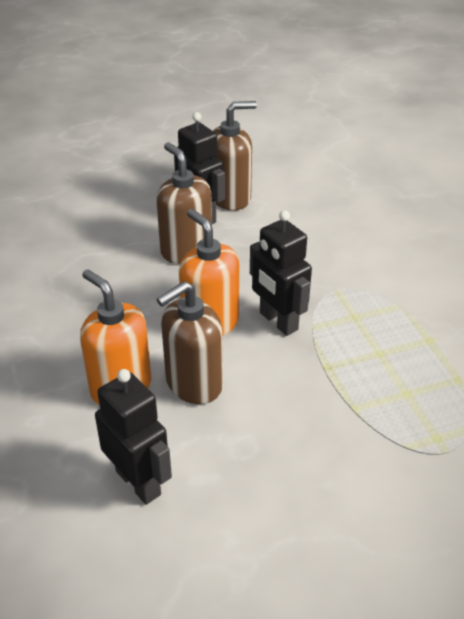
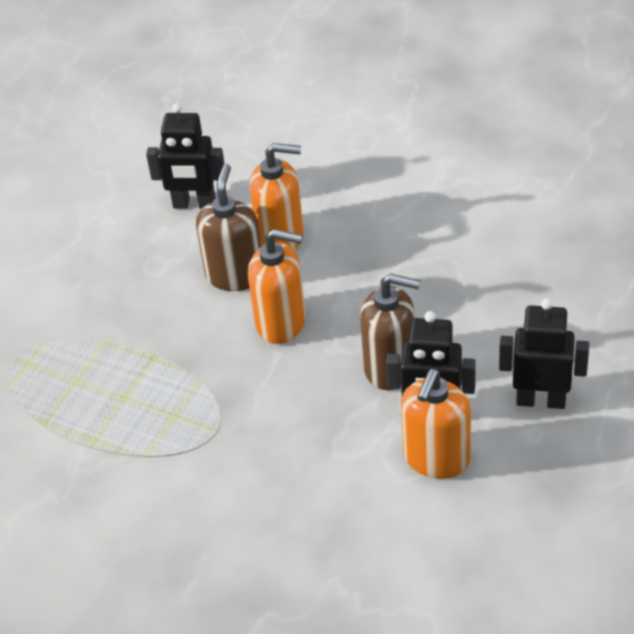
camera: 140 degrees right, 5 degrees up
(230, 198) = (436, 458): brown soap dispenser -> orange soap dispenser
(278, 321) = (231, 364): black robot -> black robot (541, 400)

